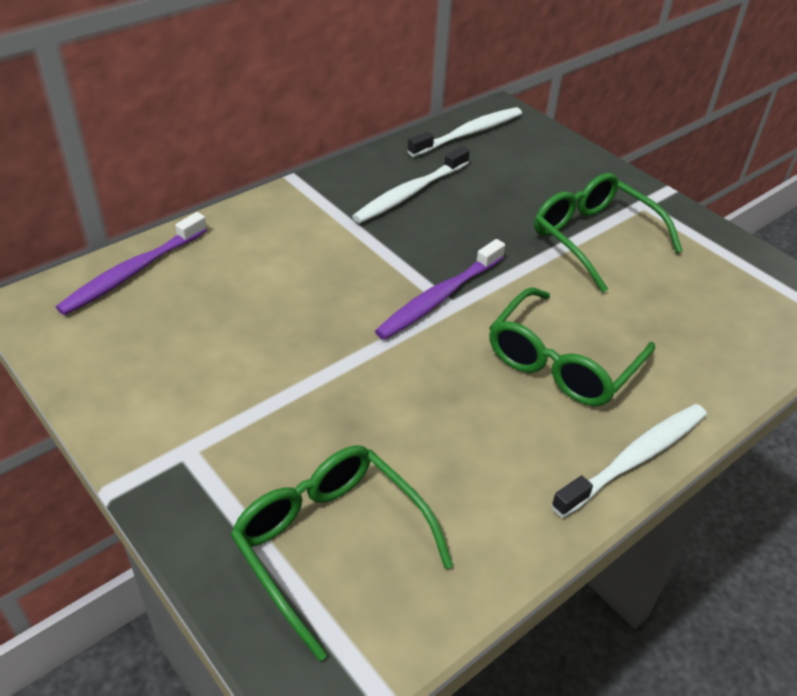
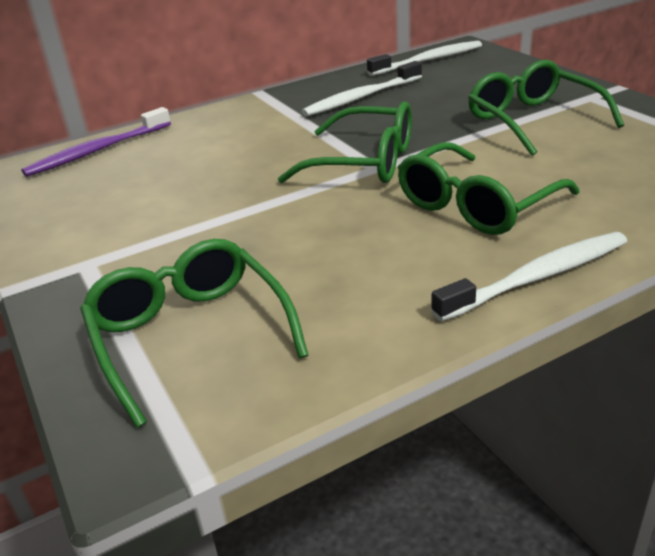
camera: 15 degrees right, 10 degrees down
(439, 298) = (364, 162): purple toothbrush -> green glasses

